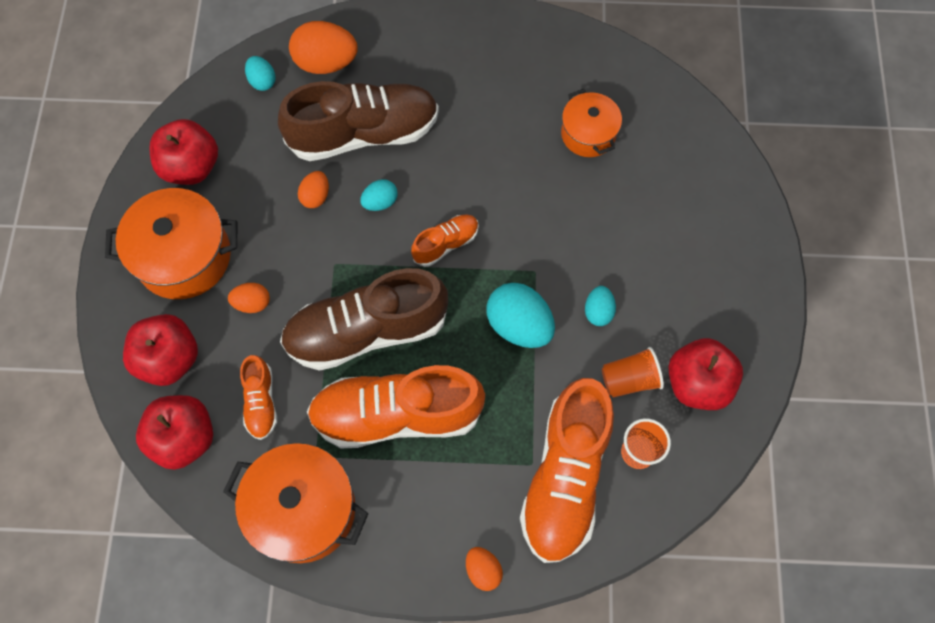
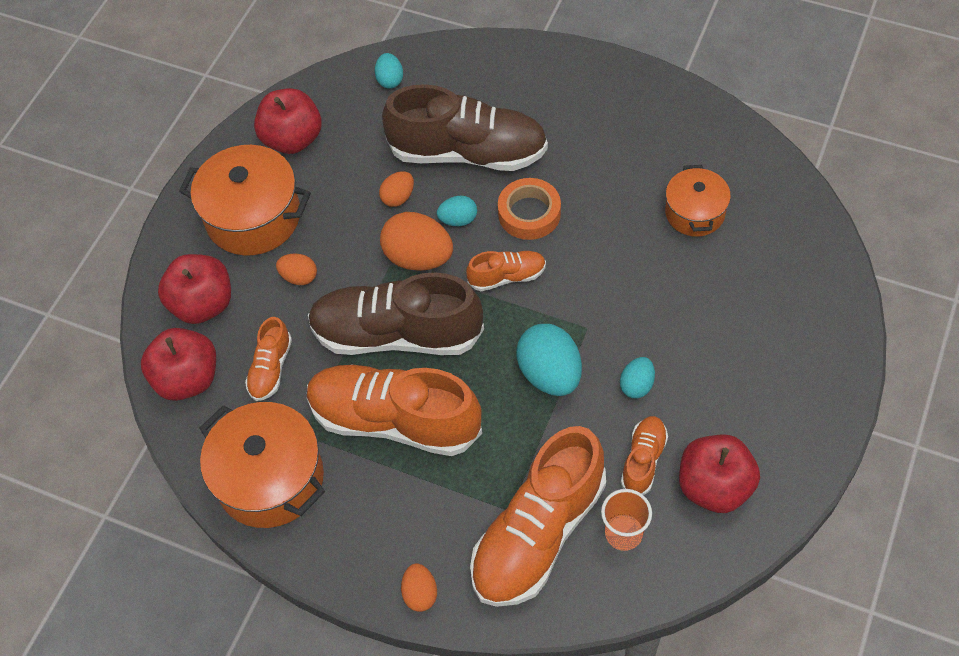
camera: 25 degrees right, 10 degrees down
(326, 63) = (457, 79): orange egg -> orange egg (418, 258)
(442, 177) = (529, 213): none -> orange tape
(629, 379) = (643, 460): orange cup -> orange shoe

